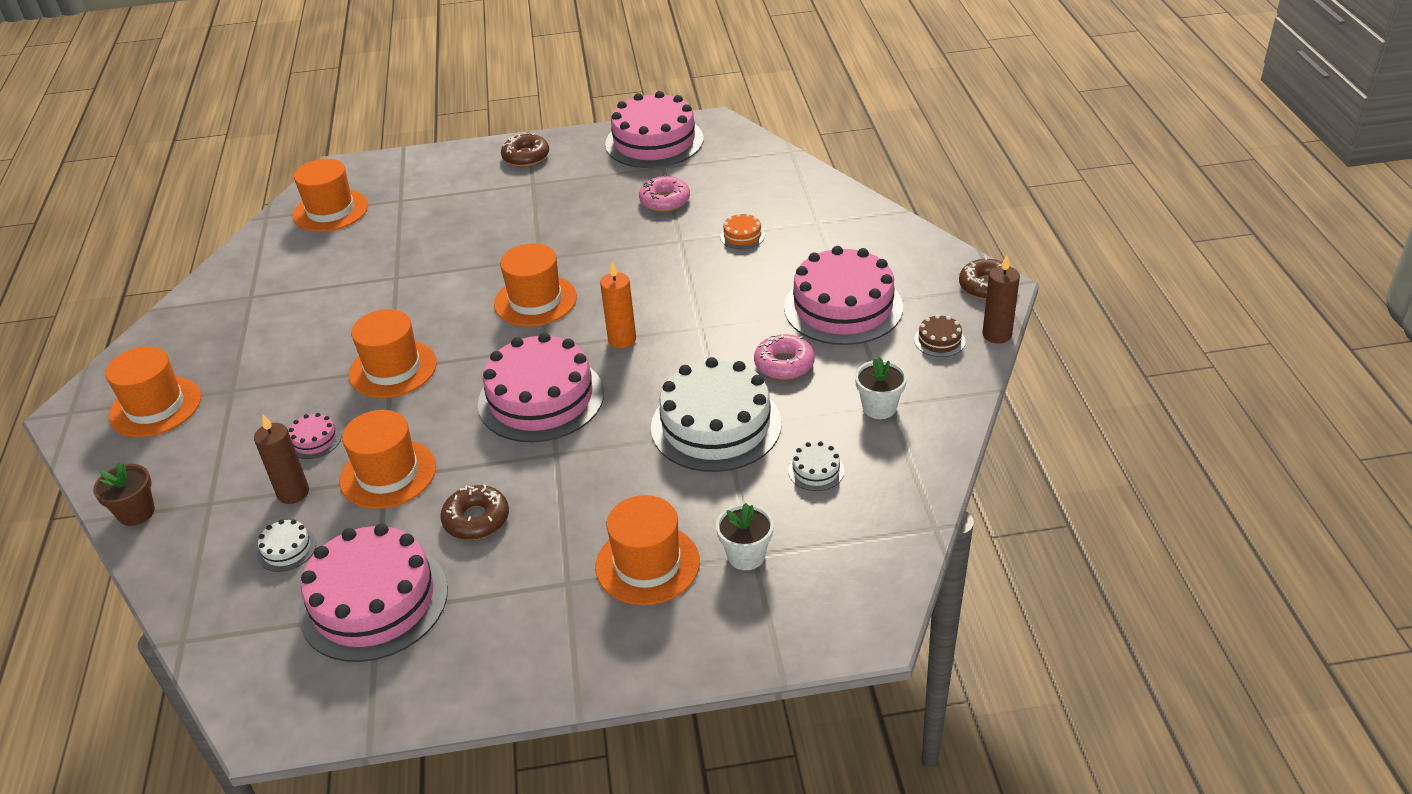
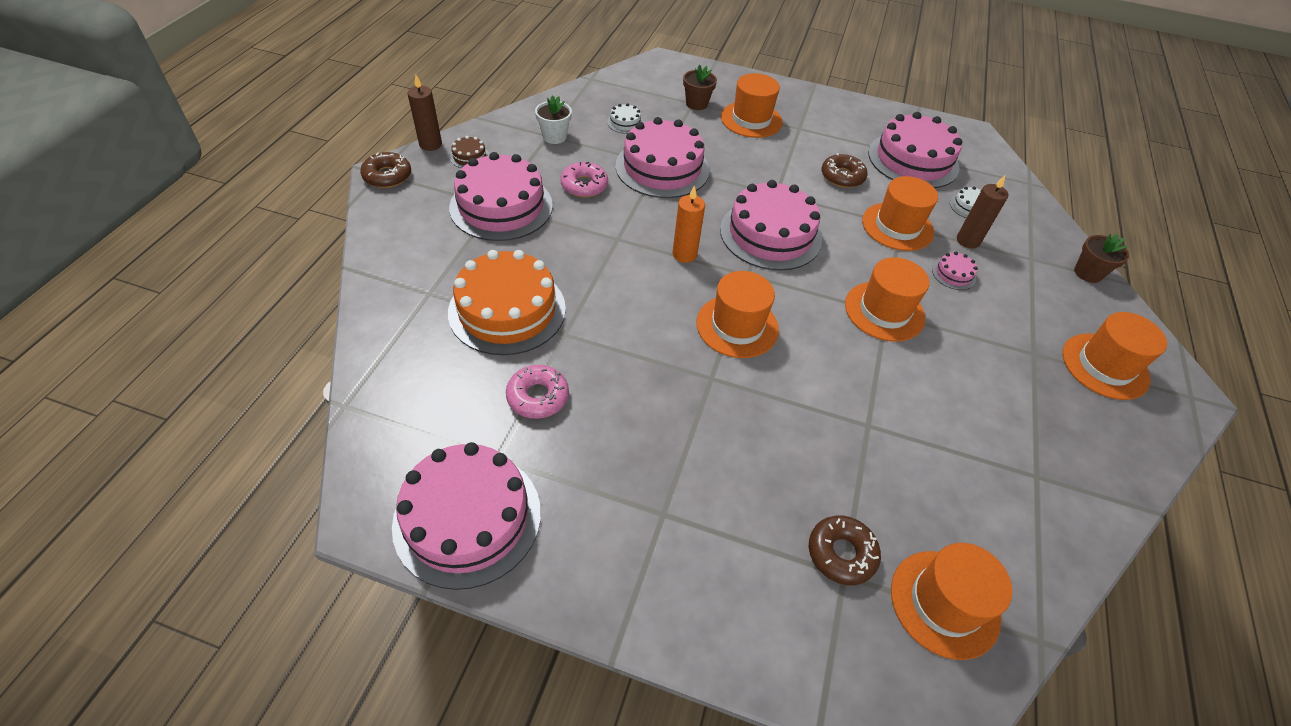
camera: 160 degrees left, 10 degrees up
(526, 156) = (645, 583): brown donut -> brown donut (841, 553)
(716, 425) = (662, 168): white cake -> pink cake
(742, 236) = (507, 310): orange cake -> orange cake, size x2.43
(746, 556) = (696, 104): white flower pot -> brown flower pot

